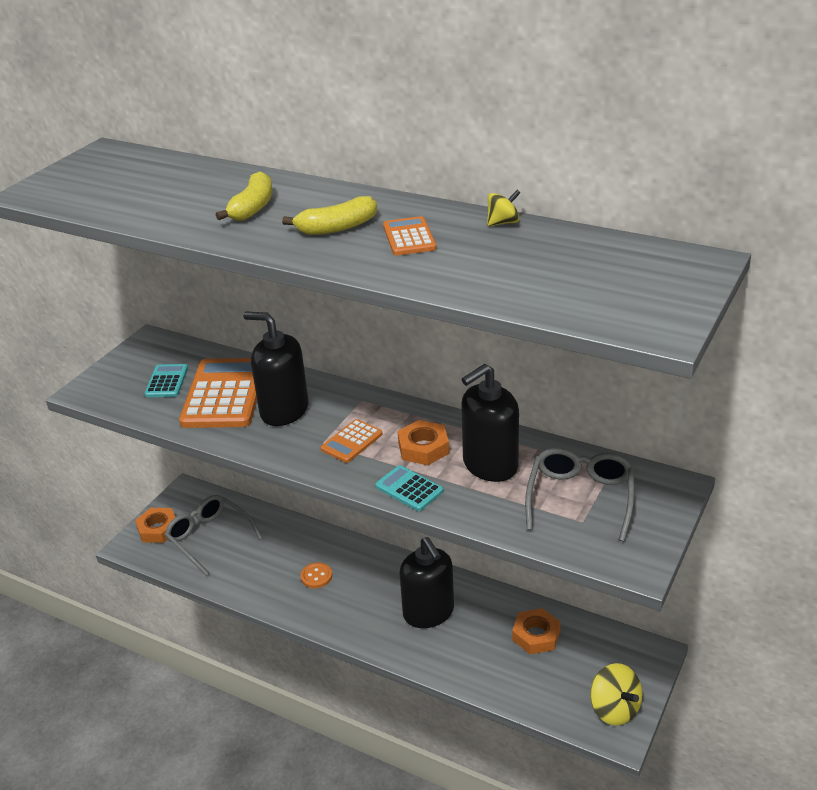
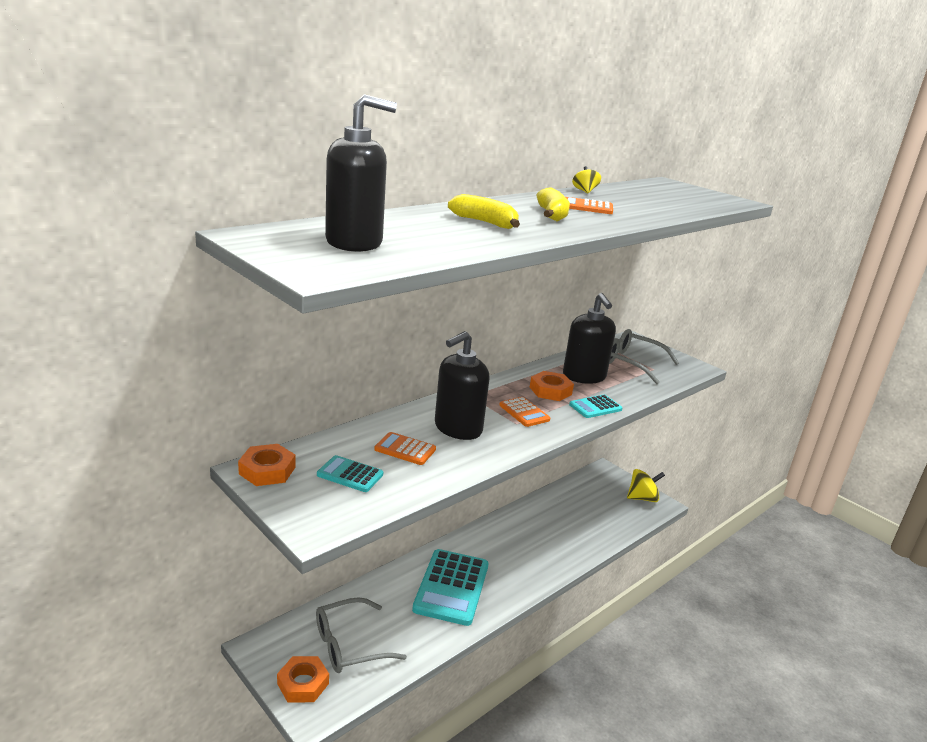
camera: 75 degrees left, 10 degrees down
(224, 394) = (405, 449): orange calculator -> orange calculator, size x0.49
(316, 576) = (451, 587): orange button -> turquoise calculator
(428, 612) = (526, 541): black soap dispenser -> black soap dispenser (354, 242)
(536, 635) = (571, 504): orange nut -> orange nut (267, 470)

